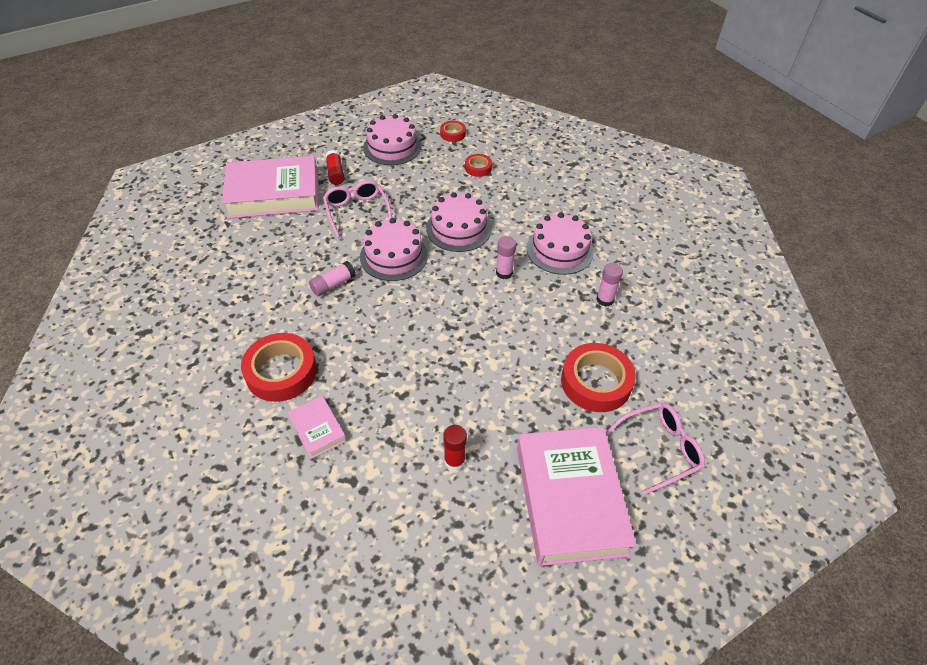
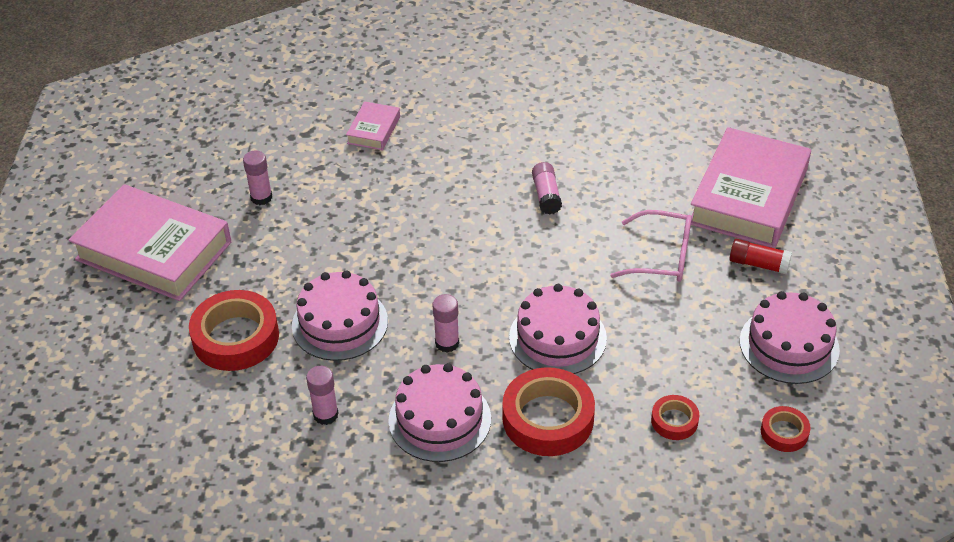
camera: 125 degrees right, 5 degrees down
(281, 372) = (458, 127): red tape -> red tape (548, 418)
(317, 429) = (373, 130): pink book -> pink book turned 75 degrees counterclockwise
(393, 256) = (554, 258): pink cake -> pink cake (340, 323)
(454, 460) = (261, 197): red glue stick -> pink glue stick
(660, 449) = (125, 341): pink glasses -> none

